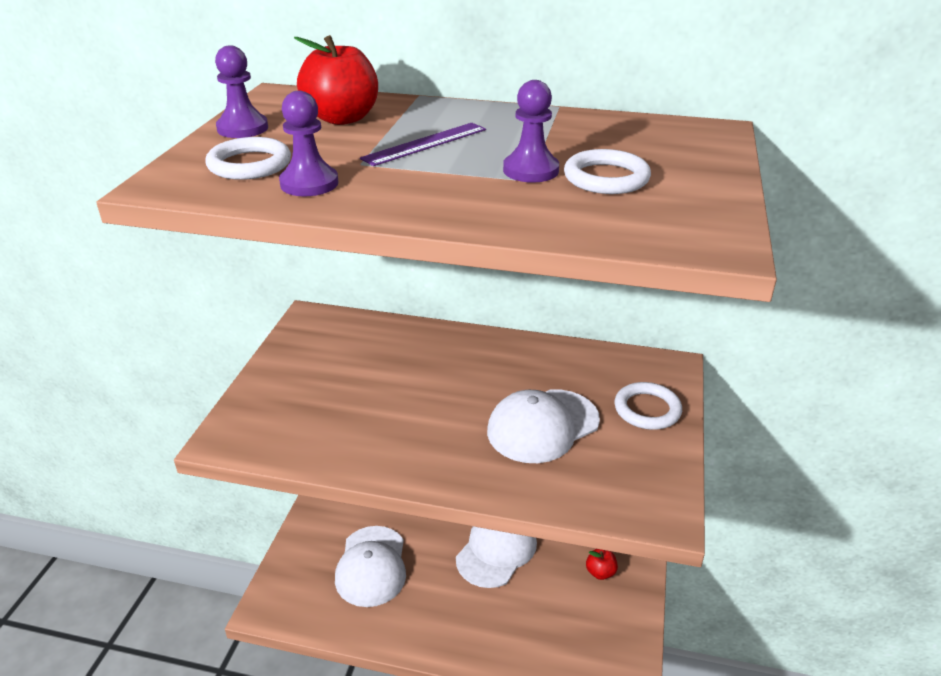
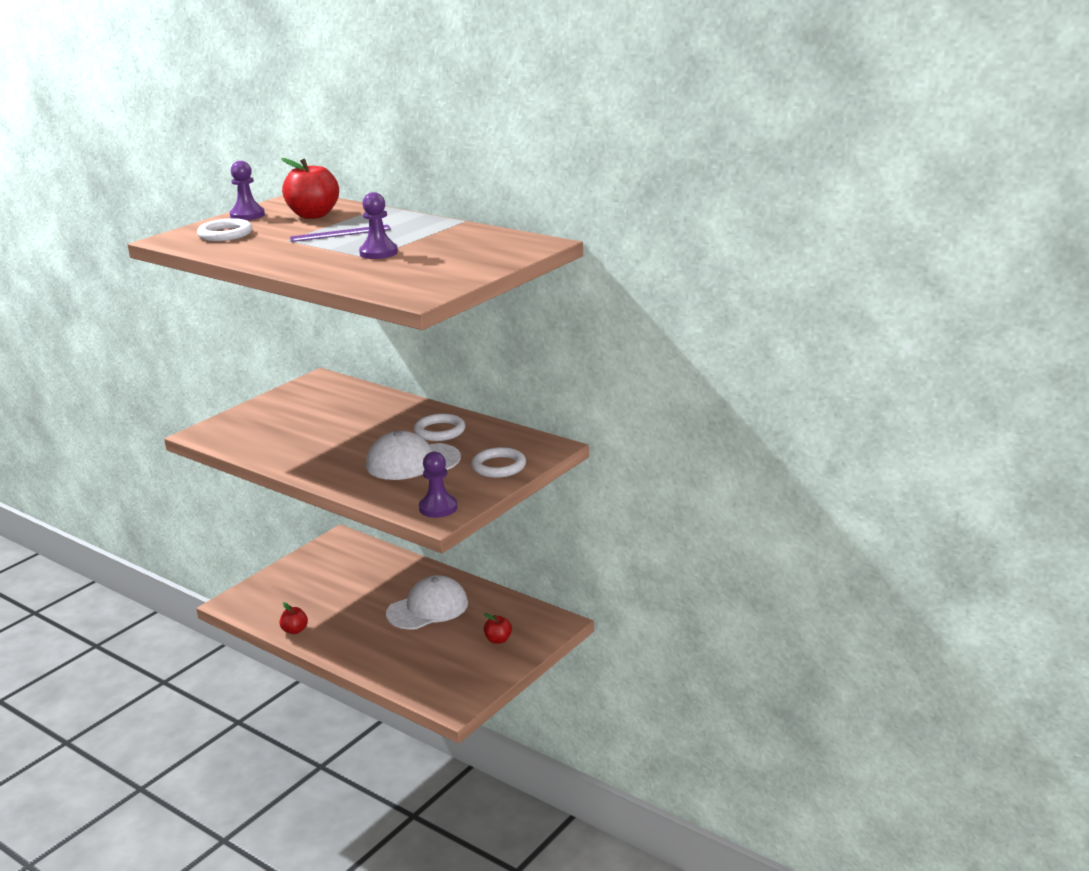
camera: 25 degrees right, 10 degrees down
(309, 183) = (244, 246): purple pawn -> purple pawn (438, 508)
(371, 566) = (324, 596): white cap -> none
(371, 628) = (295, 630): none -> red apple
(606, 178) = (416, 261): white ring -> white ring (440, 431)

